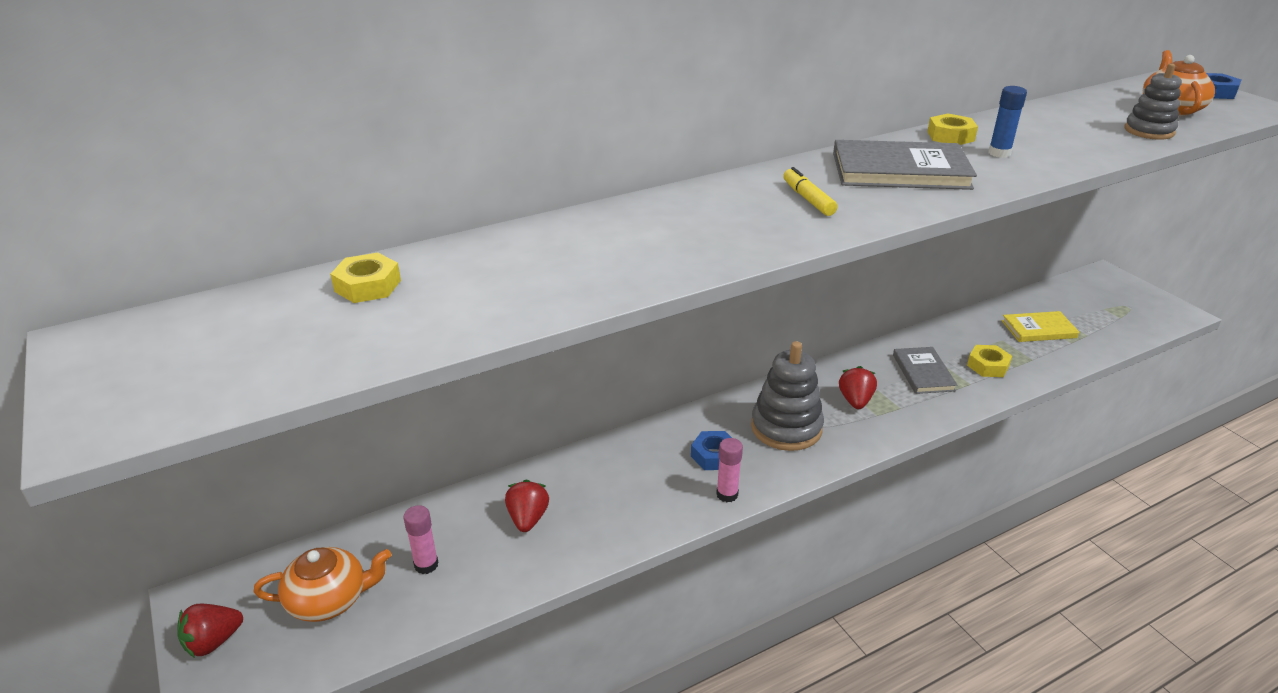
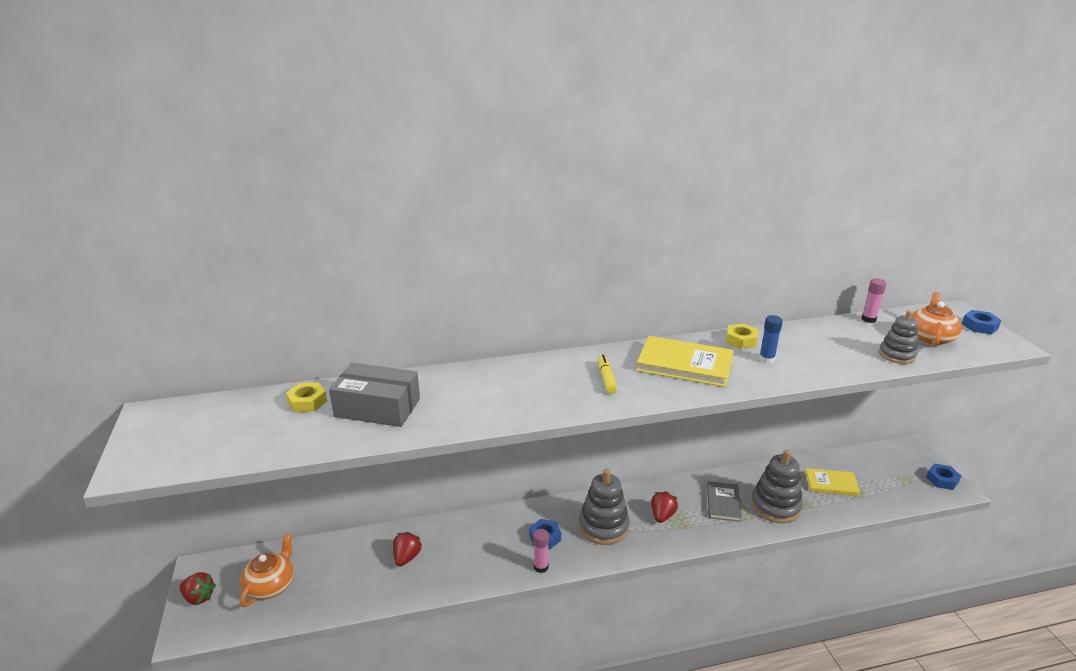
camera: 15 degrees right, 5 degrees down
(213, 642) = (199, 597): red strawberry -> red strawberry turned 135 degrees counterclockwise
(329, 599) = (271, 585): orange teapot -> orange teapot turned 75 degrees counterclockwise
(426, 565) = (334, 575): pink glue stick -> pink glue stick (868, 319)
(490, 278) = (377, 408): none -> grey box
(900, 171) = (685, 364): grey book -> yellow book
(987, 366) = (775, 506): yellow nut -> grey stacking toy
(1158, 305) = (942, 480): none -> blue nut

